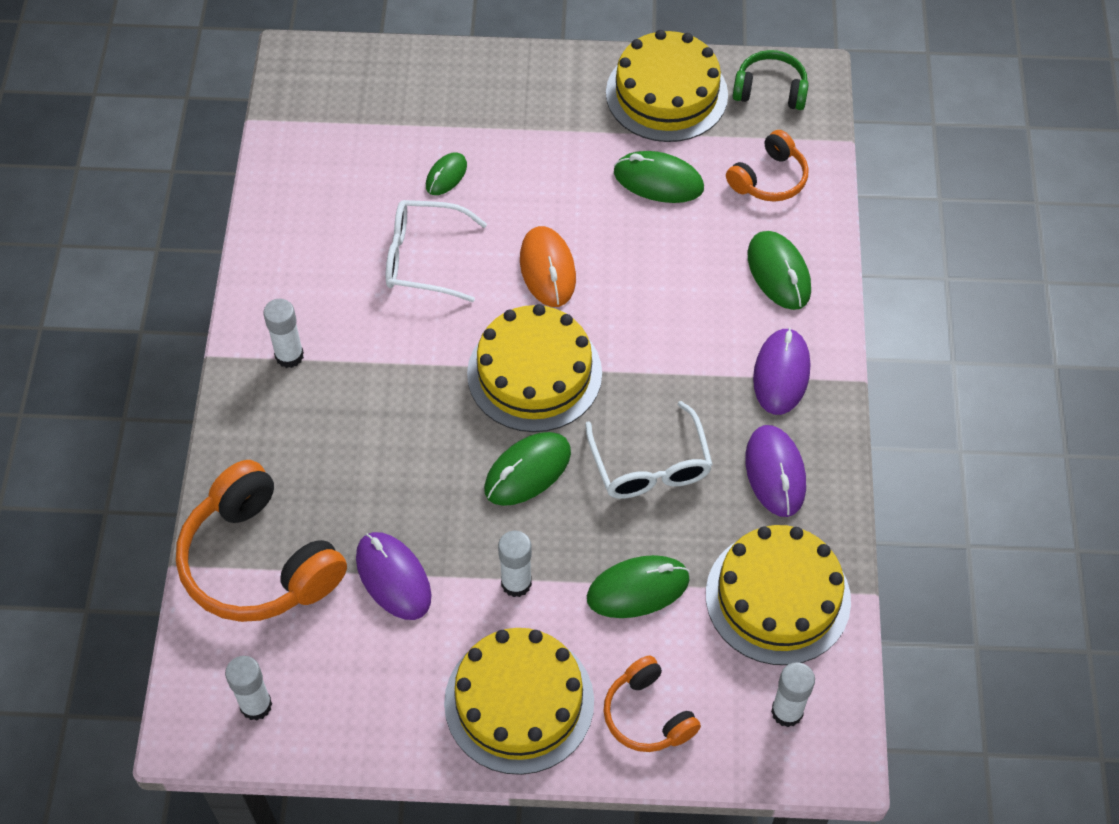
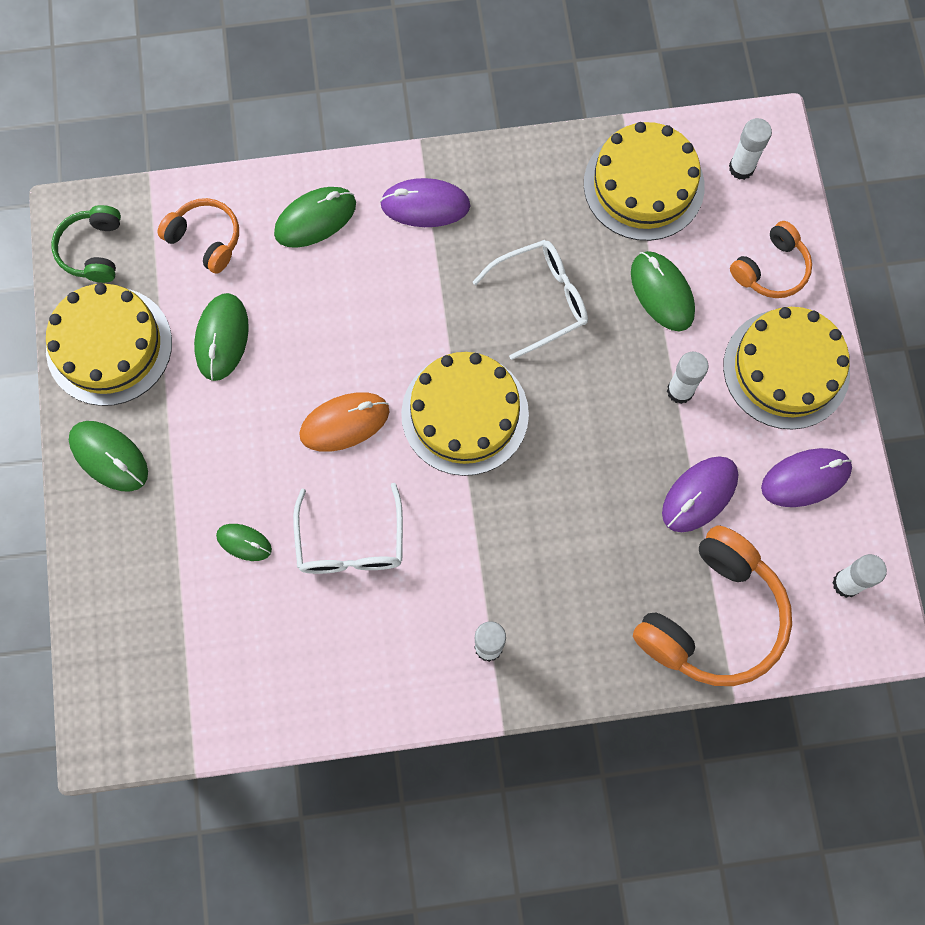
camera: 100 degrees left, 15 degrees up
(527, 471) = (569, 401): green mouse -> green mouse (109, 457)
(775, 473) = (527, 199): purple mouse -> purple mouse (805, 478)

